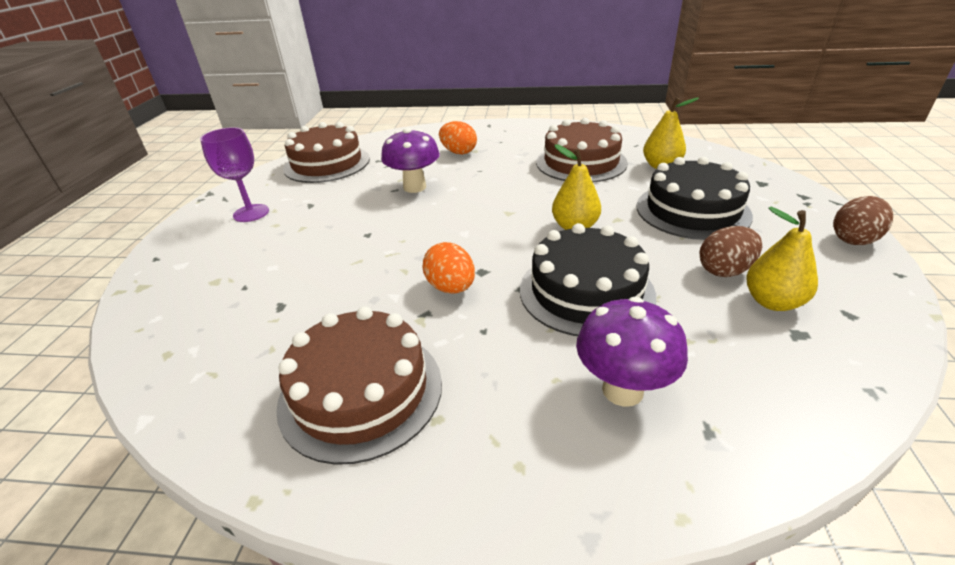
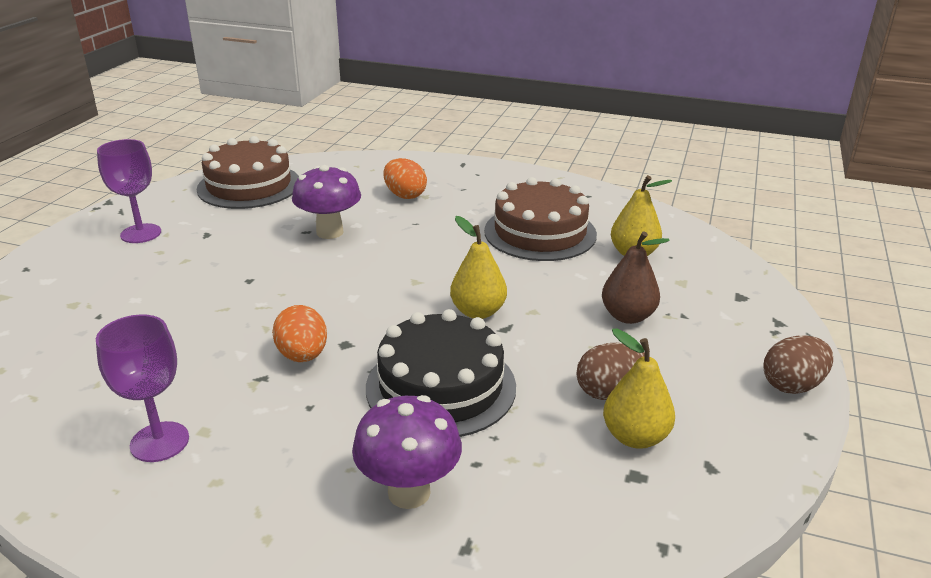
camera: 10 degrees right, 5 degrees down
(361, 391) = (159, 442): brown cake -> purple goblet
(692, 210) = (628, 316): black cake -> brown pear

